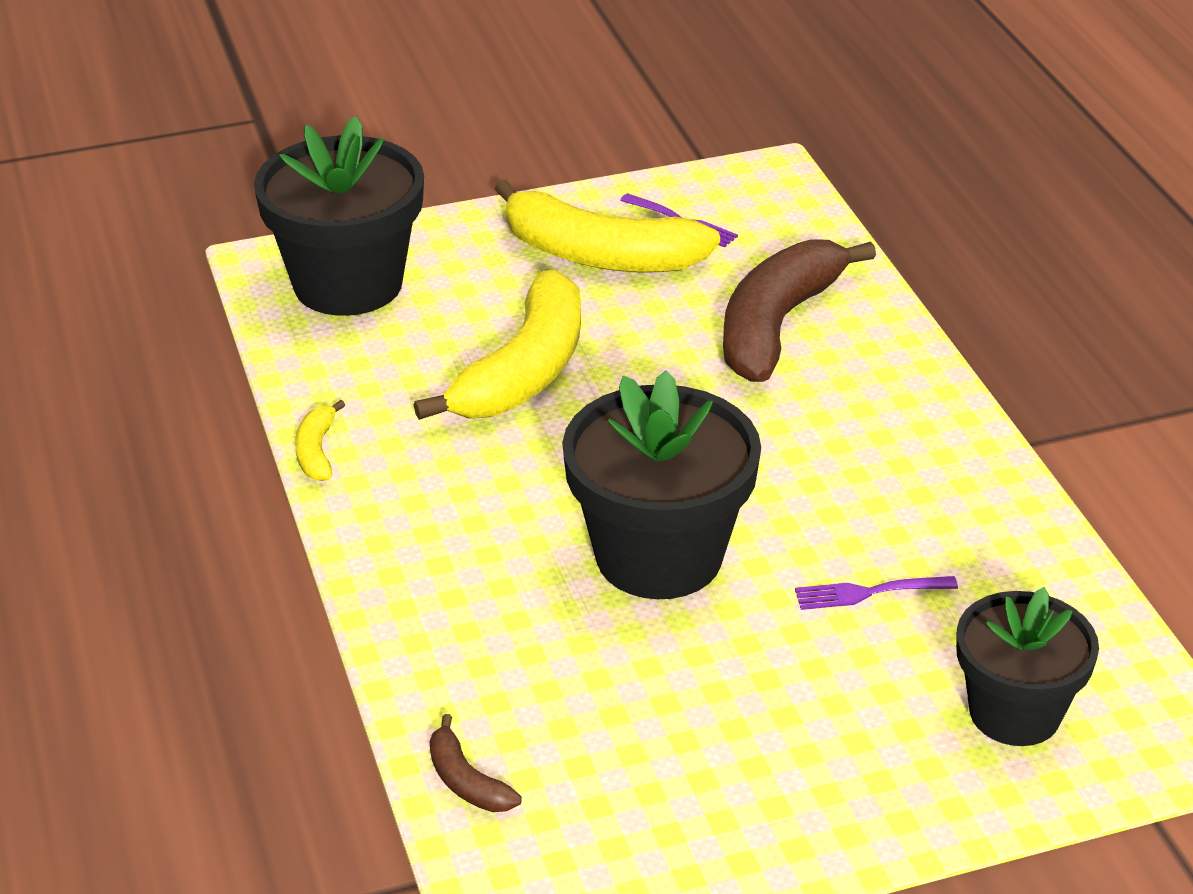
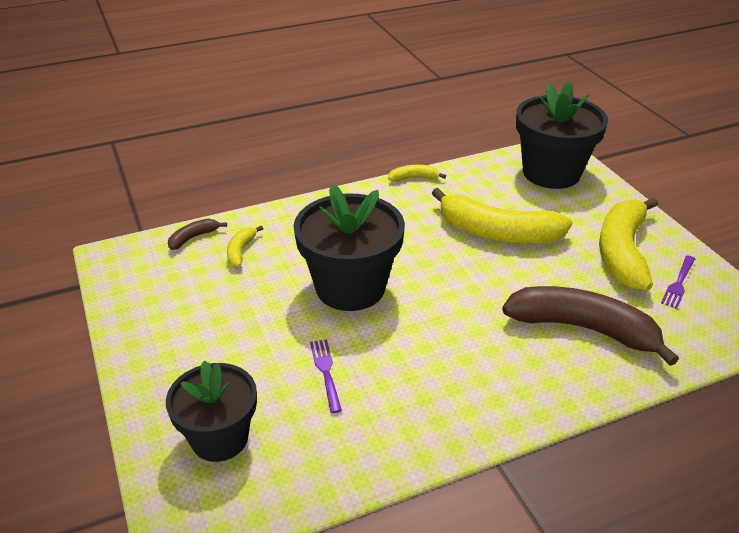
camera: 85 degrees right, 0 degrees up
(526, 704) = (241, 251): none -> yellow banana

